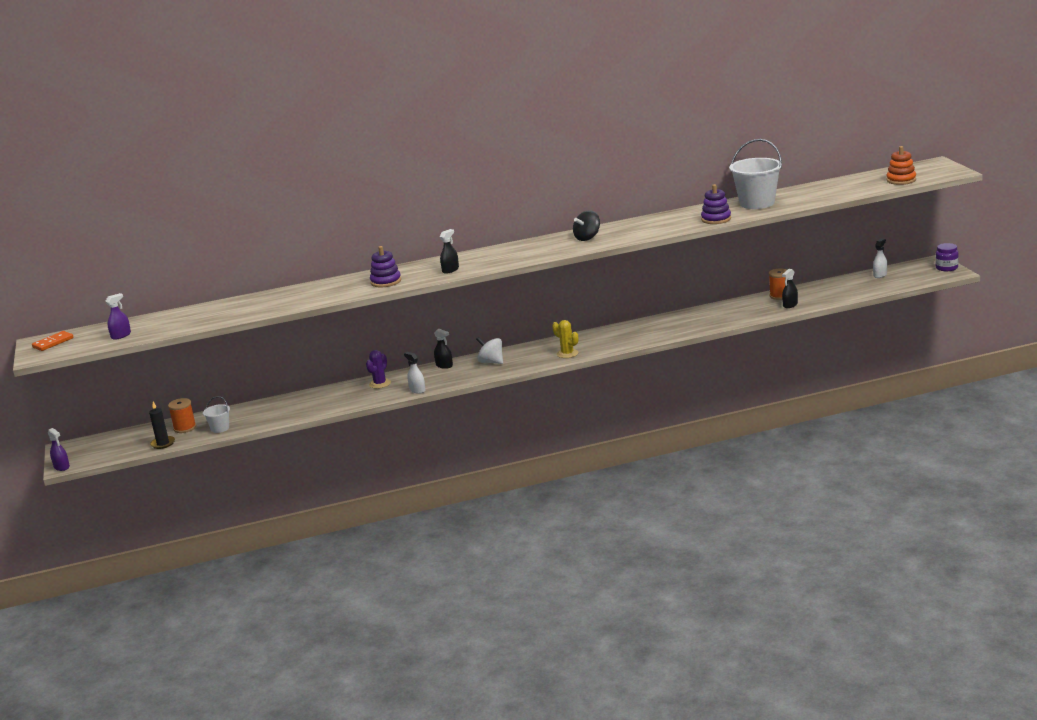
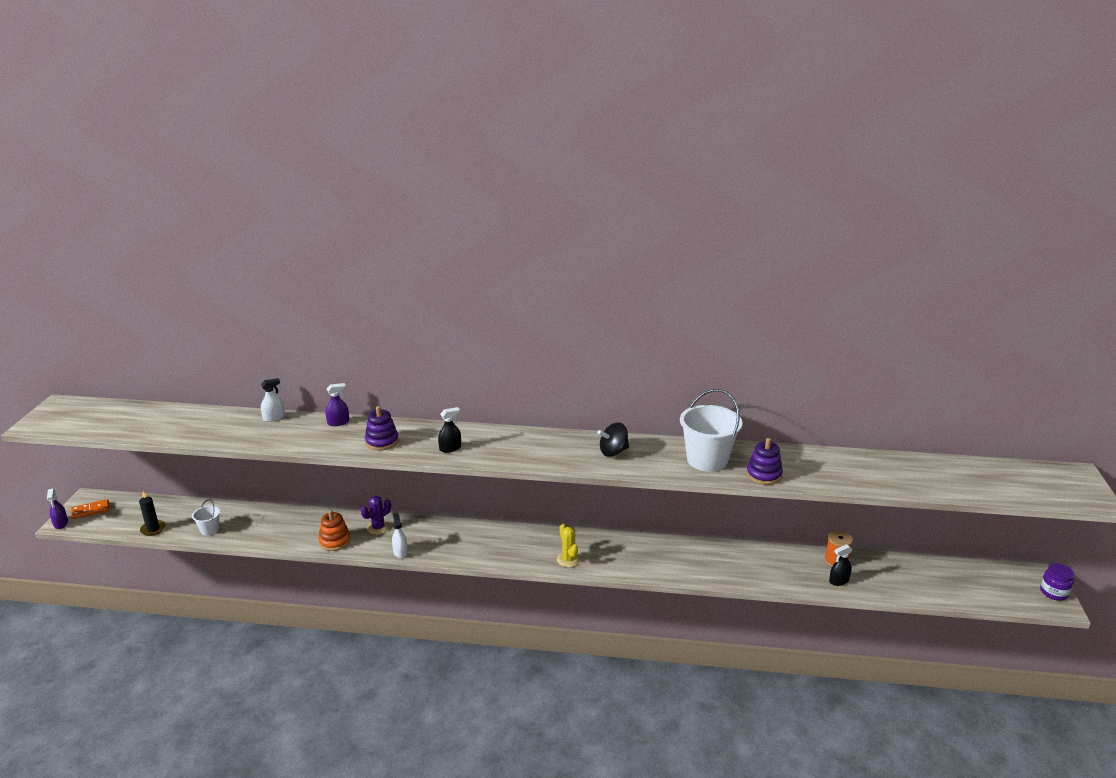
camera: 20 degrees right, 5 degrees up
(53, 343) = (66, 411): orange domino -> orange domino (90, 511)
(121, 335) = (117, 424): purple spray bottle -> purple spray bottle (338, 422)
(185, 428) = (187, 515): orange spool -> none
(444, 365) = (450, 526): black spray bottle -> none
(491, 362) = (492, 540): white spinning top -> none
(757, 203) = (826, 465): white bucket -> white bucket (707, 460)
(880, 275) = (967, 572): white spray bottle -> white spray bottle (274, 418)
(901, 180) = (1018, 489): orange stacking toy -> orange stacking toy (335, 541)

